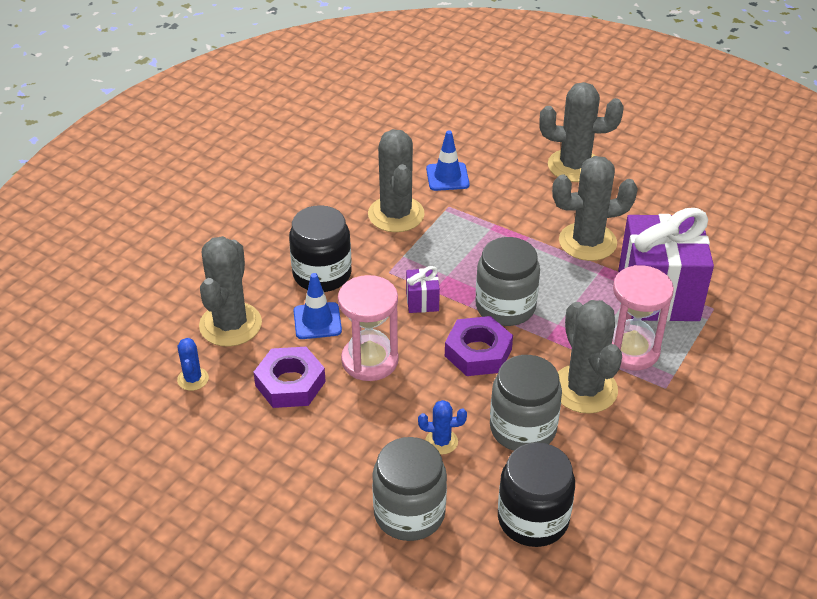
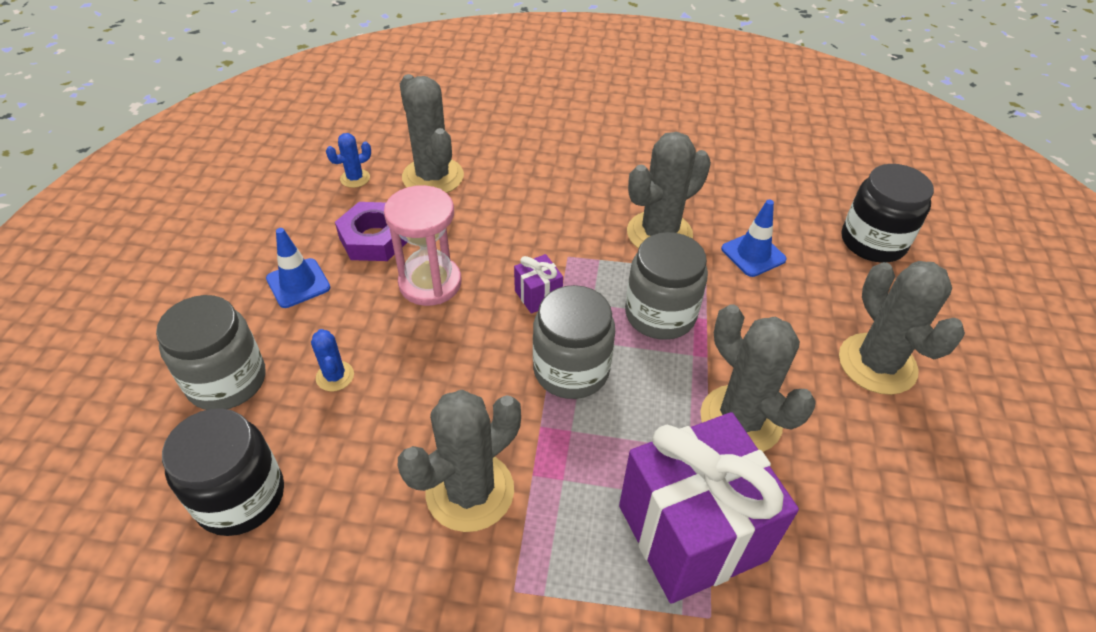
camera: 65 degrees right, 5 degrees up
(230, 324) = (433, 177): grey cactus -> grey cactus turned 75 degrees clockwise
(317, 321) = (466, 229): blue traffic cone -> blue traffic cone (298, 283)
(322, 274) = (534, 211): black jar -> black jar (873, 242)
(478, 352) = (483, 367): purple nut -> none
(523, 428) = (379, 445): grey jar -> grey jar (660, 314)
(631, 350) = (565, 527): pink hourglass -> none

